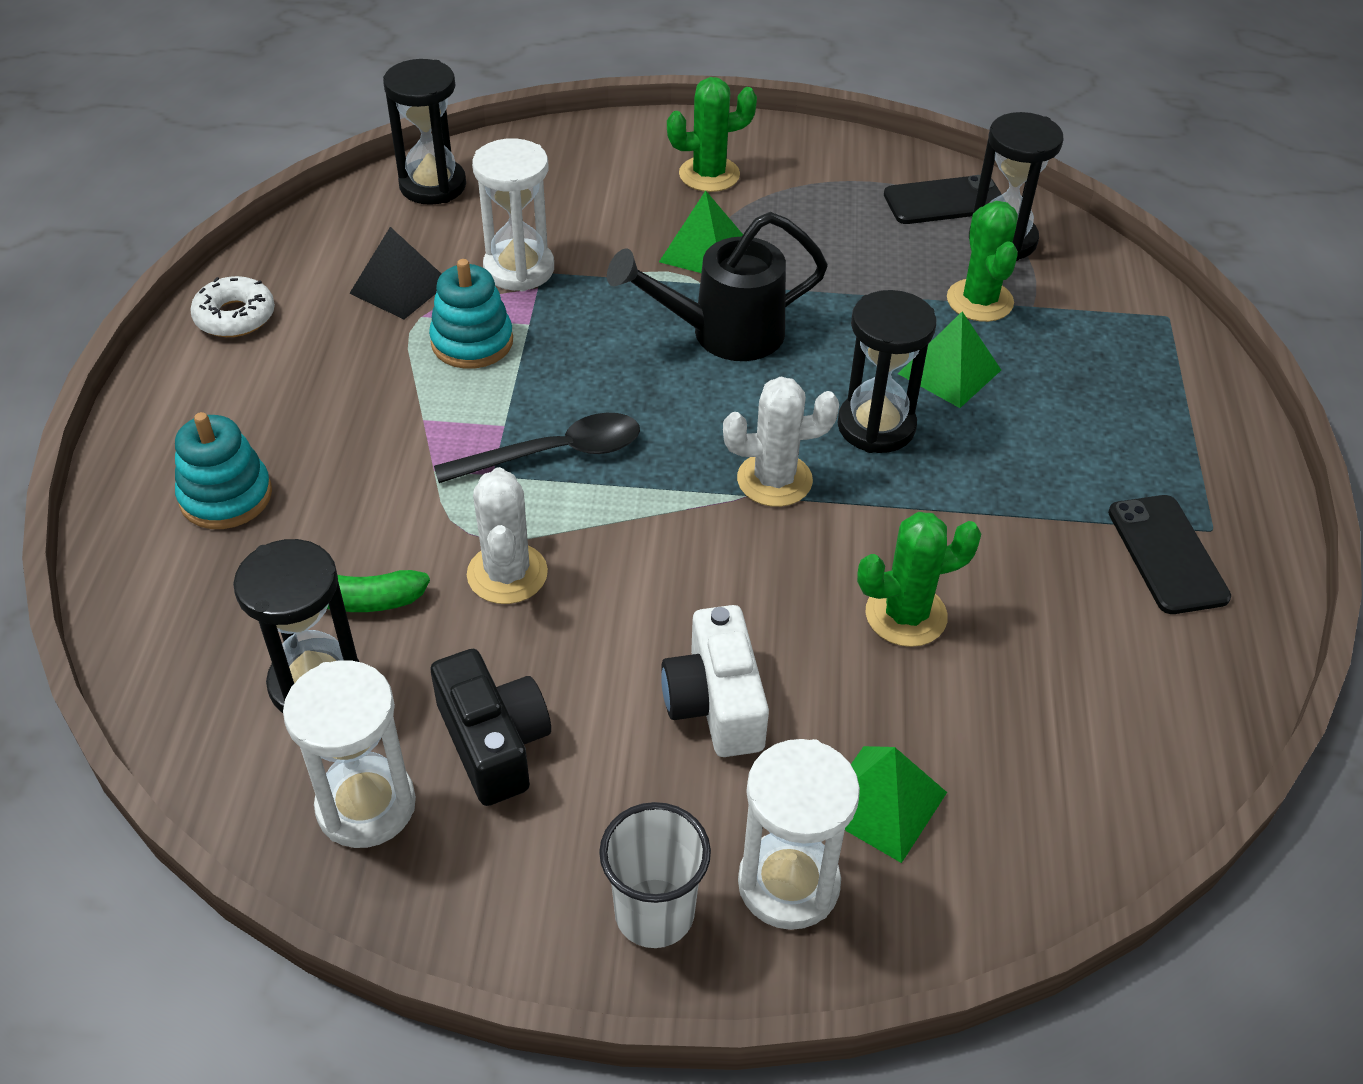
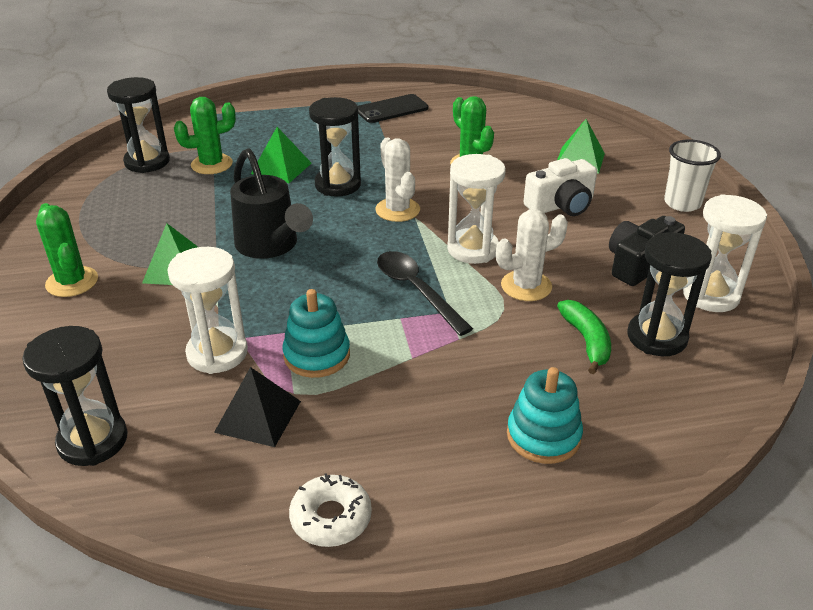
camera: 105 degrees left, 10 degrees down
(788, 884) = (638, 175): white hourglass -> white hourglass (473, 249)
(944, 201) = (104, 184): black phone -> none

